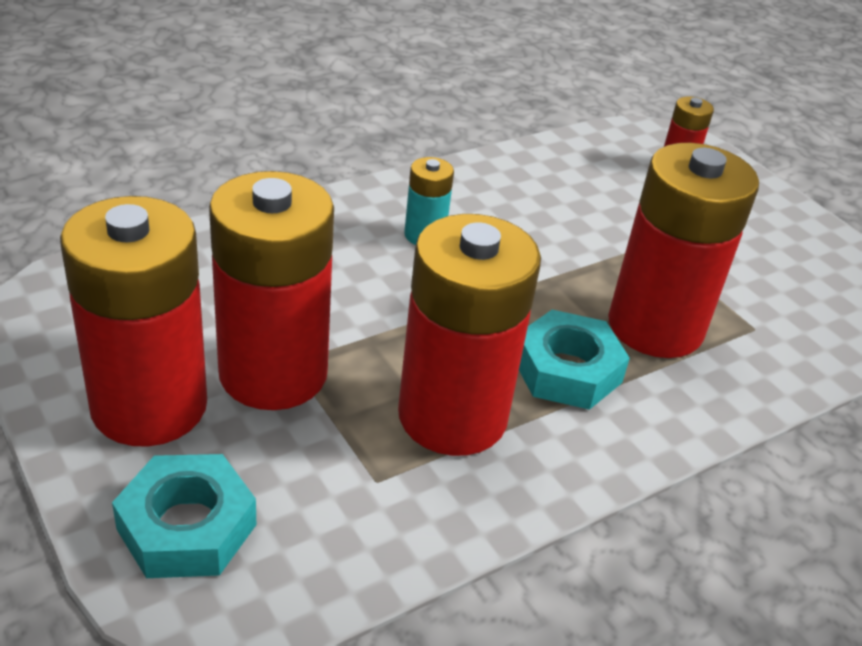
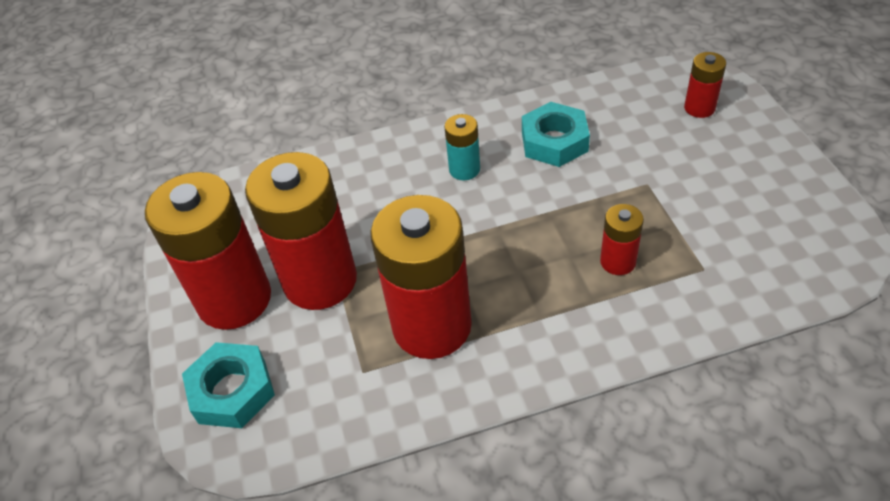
camera: 25 degrees right, 10 degrees up
(567, 370) = (531, 295): turquoise nut -> turquoise nut (554, 141)
(655, 326) = (618, 261): red battery -> red battery, size x0.46

